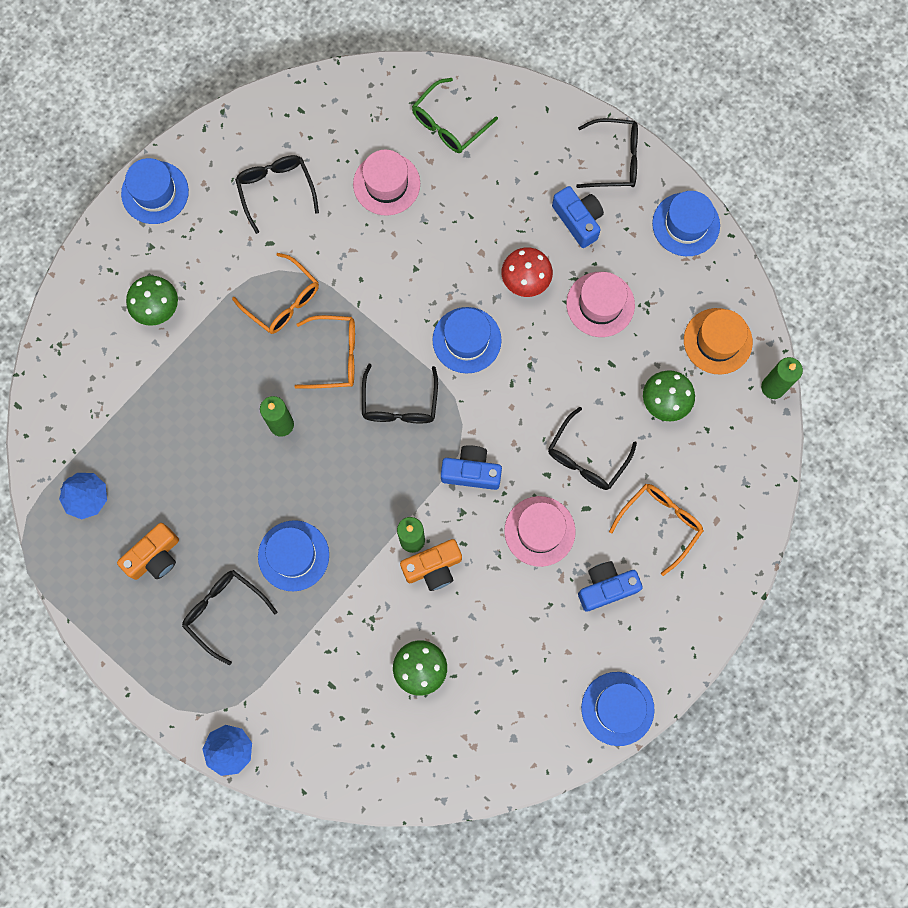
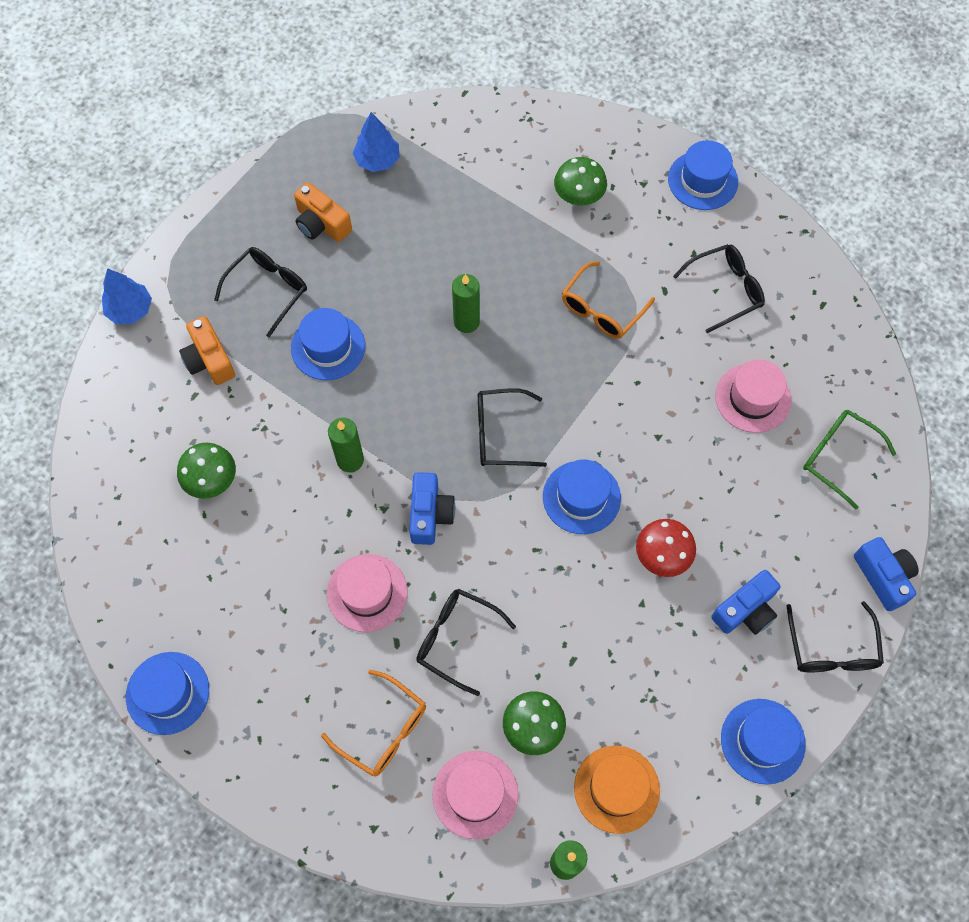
camera: 85 degrees right, 10 degrees down
(335, 356) = (547, 365): orange glasses -> none
(433, 567) = (321, 484): orange camera -> orange camera (209, 360)
(600, 304) = (644, 643): pink hat -> pink hat (475, 794)
(606, 587) = (305, 671): blue camera -> blue camera (883, 577)

